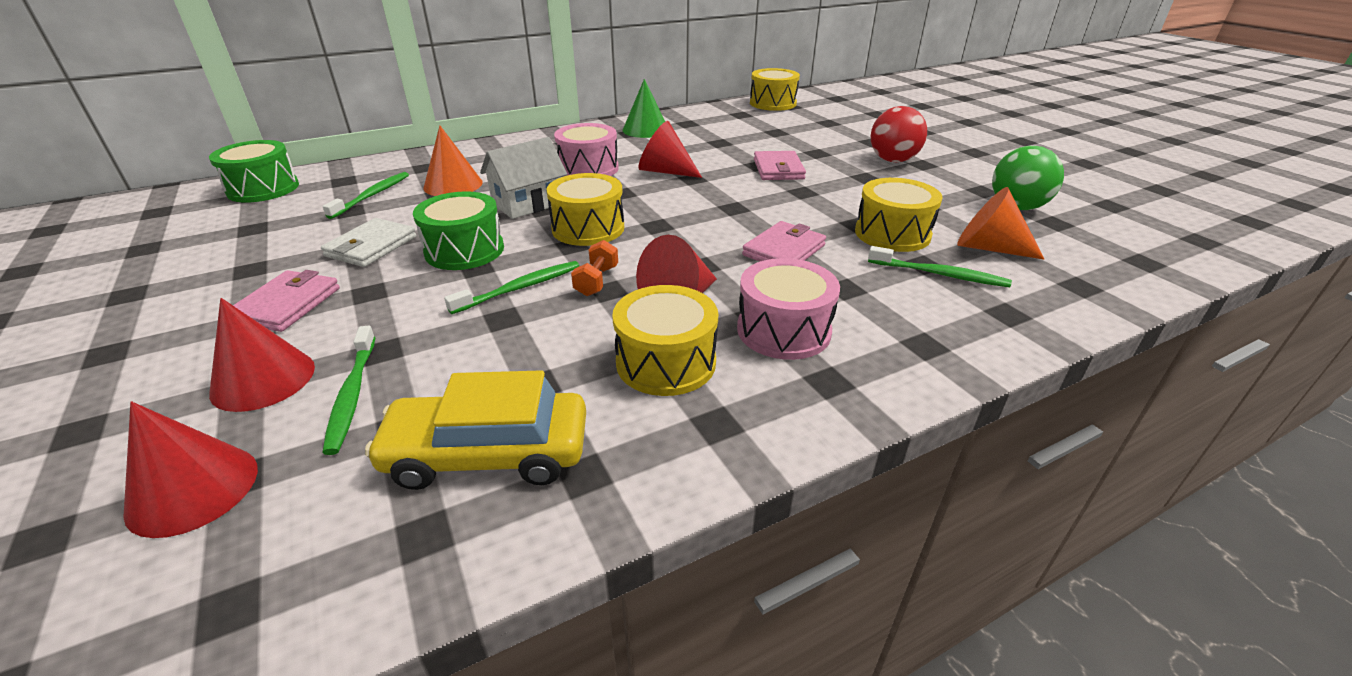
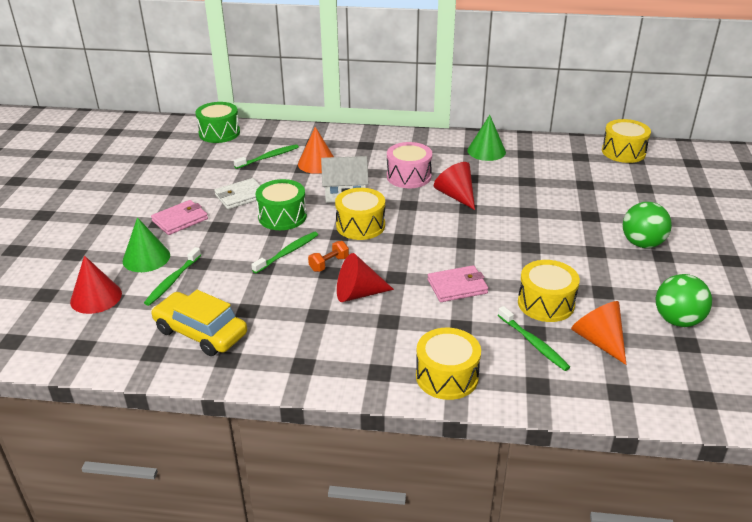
camera: 35 degrees right, 0 degrees up
(263, 379) = (146, 258): red cone -> green cone
(520, 288) = (287, 252): green toothbrush -> green toothbrush turned 45 degrees counterclockwise
(666, 362) = (313, 325): yellow drum -> yellow drum (447, 376)
(778, 169) = (538, 221): pink wallet -> none
(783, 330) = (391, 335): pink drum -> none
(892, 160) = (642, 243): red ball -> green ball

